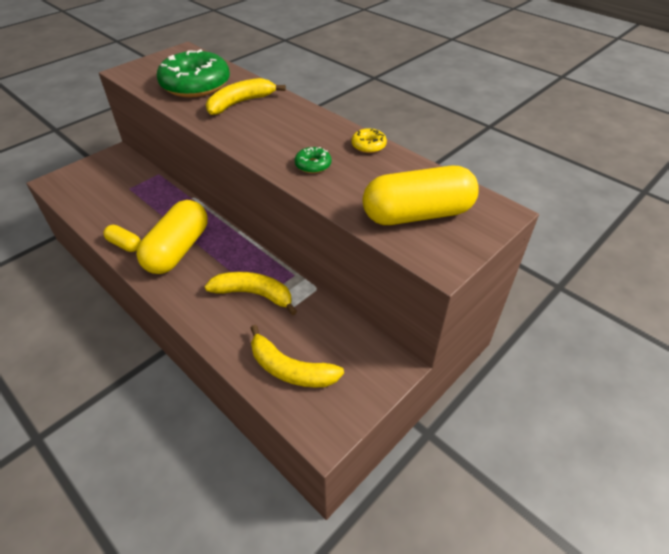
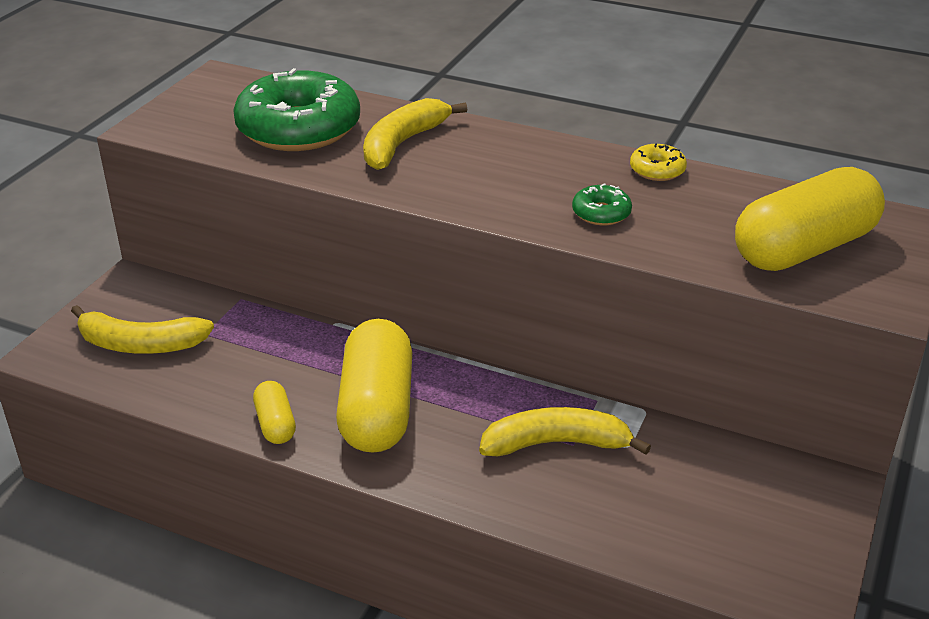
camera: 20 degrees left, 10 degrees down
(124, 244) = (275, 424): yellow capsule -> yellow capsule turned 60 degrees clockwise
(290, 369) = (693, 531): yellow banana -> yellow banana (140, 344)

